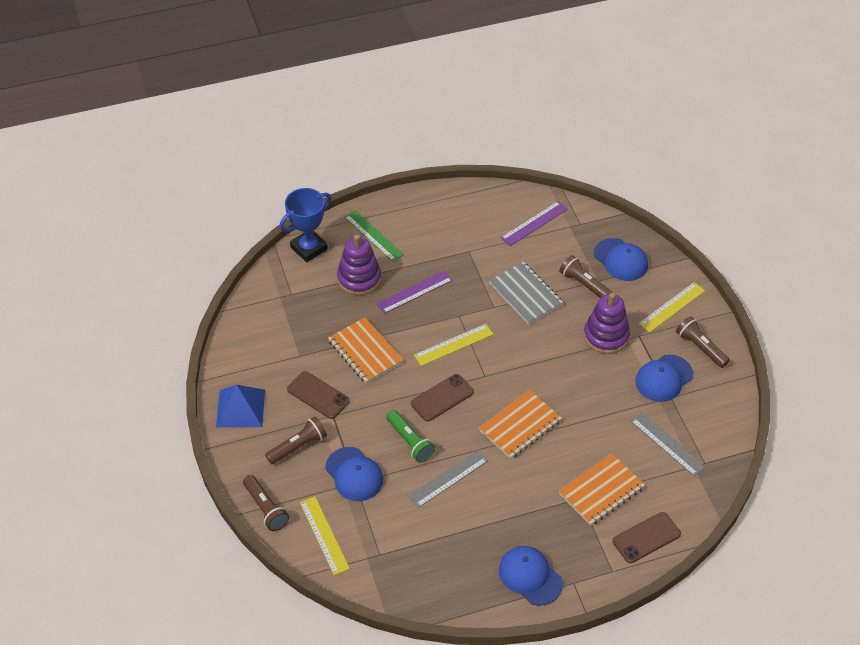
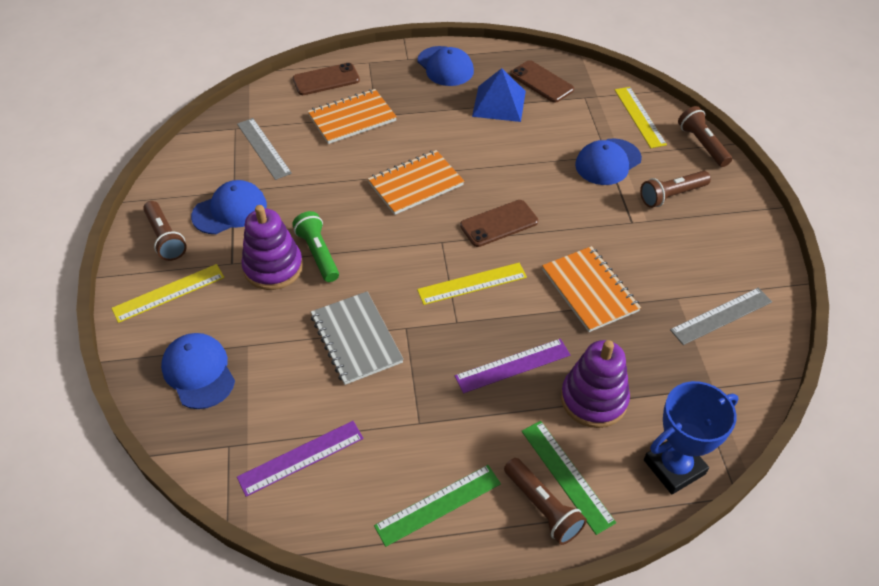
camera: 170 degrees left, 0 degrees up
(240, 408) = (746, 244): blue pyramid -> blue pyramid (499, 103)
(318, 395) = (650, 246): brown phone -> brown phone (541, 82)
(354, 474) = (608, 162): blue cap -> blue cap turned 105 degrees counterclockwise
(410, 441) = (543, 184): green flashlight -> green flashlight (318, 254)
(446, 212) = (438, 504): none -> green ruler
(448, 478) = (506, 146): grey ruler -> grey ruler (721, 316)
(584, 284) = (269, 341): brown flashlight -> brown flashlight (542, 507)

